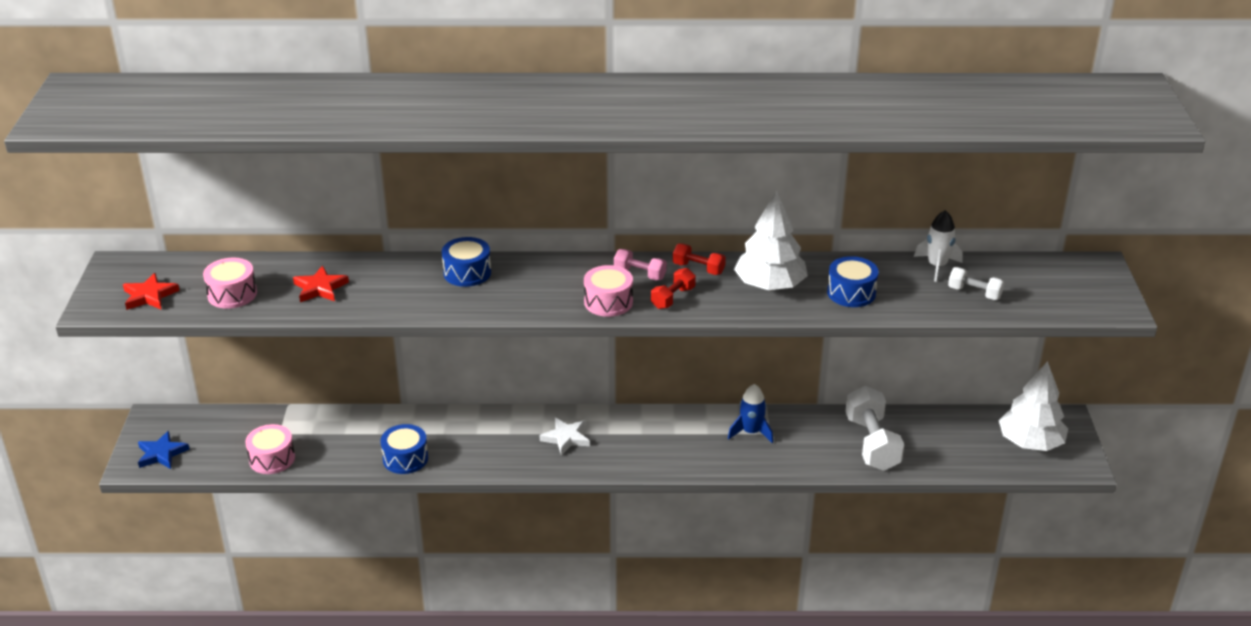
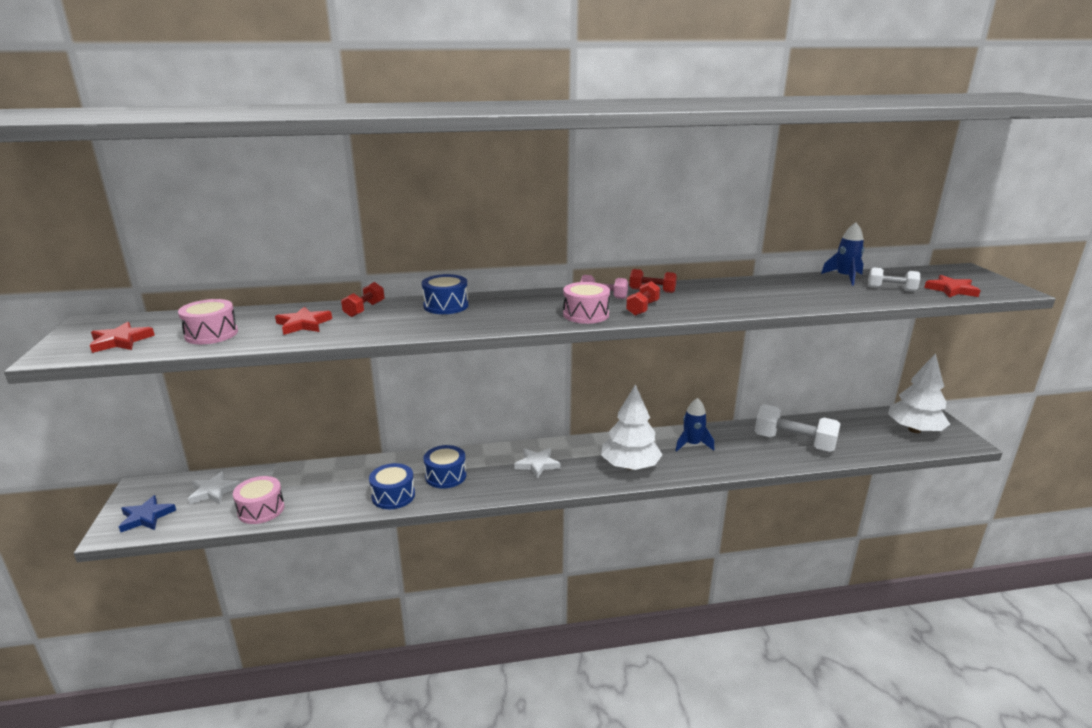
camera: 10 degrees left, 10 degrees down
(225, 431) = (213, 491): none -> white star
(383, 270) = (364, 309): none -> red dumbbell
(770, 285) = (720, 296): white tree -> white tree (630, 466)
(851, 293) = (792, 295): blue drum -> blue drum (445, 476)
(872, 443) = (794, 443): white dumbbell -> white dumbbell turned 45 degrees counterclockwise
(937, 266) = (844, 277): white rocket -> blue rocket
(1044, 301) = (951, 290): none -> red star

